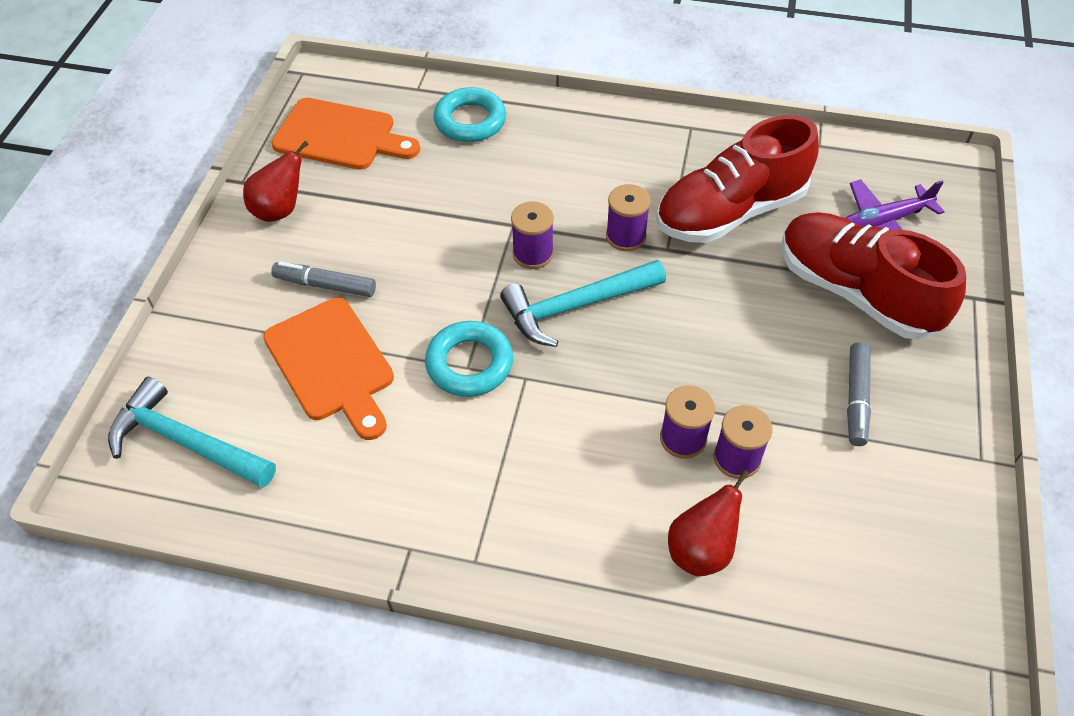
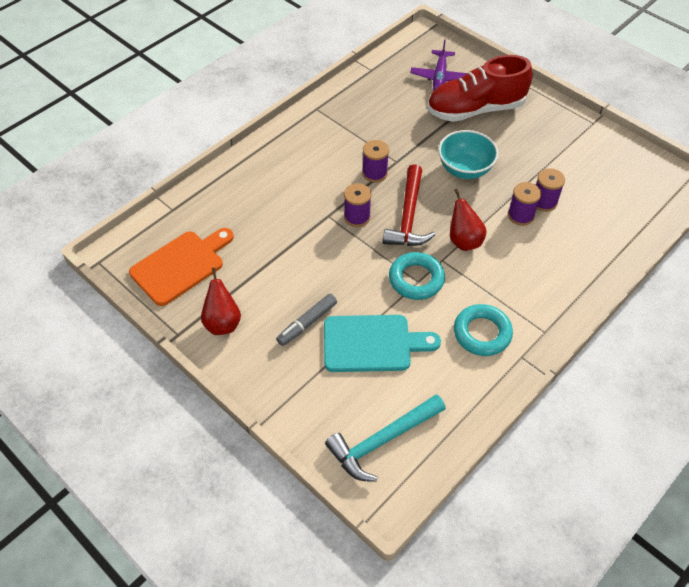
camera: 60 degrees left, 0 degrees up
(332, 364) = (372, 343): orange cutting board -> turquoise cutting board
(470, 121) = (225, 197): turquoise ring -> turquoise ring (482, 333)
(576, 306) = (408, 216): turquoise hammer -> red hammer
(701, 550) = (586, 240): red pear -> red pear (464, 241)
(719, 331) = (465, 169): none -> turquoise bowl
(730, 212) = (390, 125): red shoe -> none
(856, 399) = (537, 143): grey marker -> none

